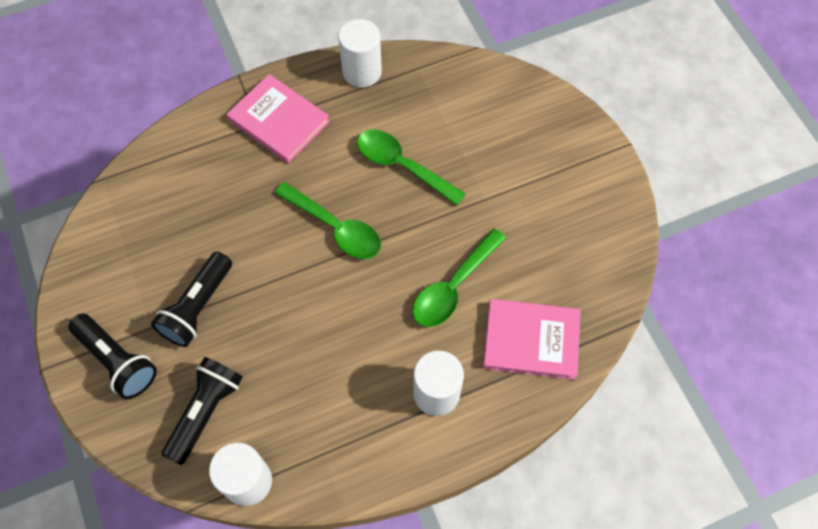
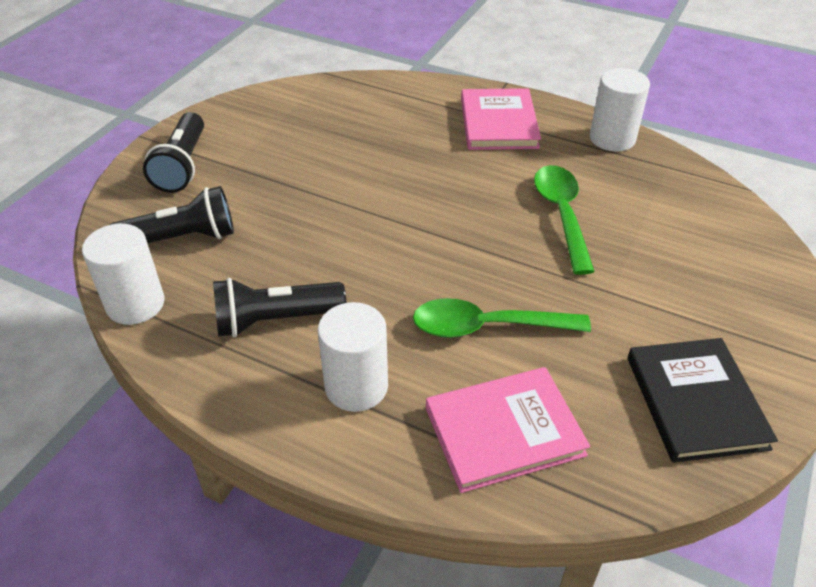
camera: 50 degrees right, 20 degrees down
(198, 307) = (276, 178): black flashlight -> black flashlight (275, 320)
(335, 227) = (445, 211): green spoon -> none
(531, 340) = (504, 431): pink book -> pink book turned 75 degrees counterclockwise
(590, 231) = (695, 402): none -> black book

